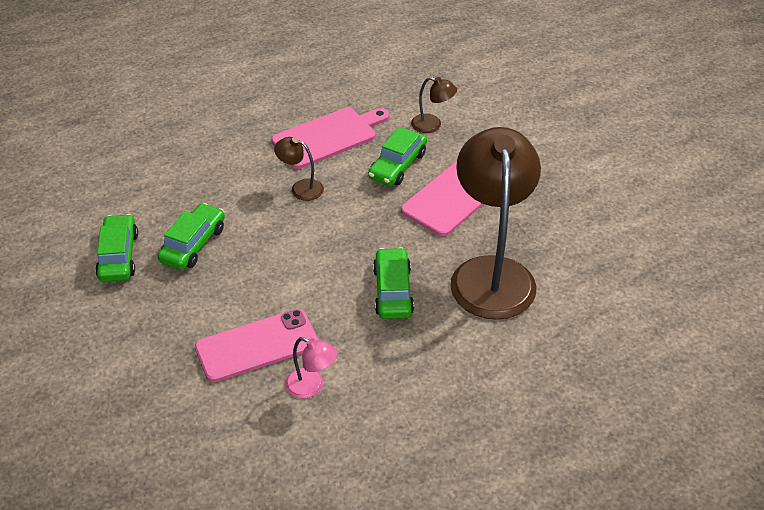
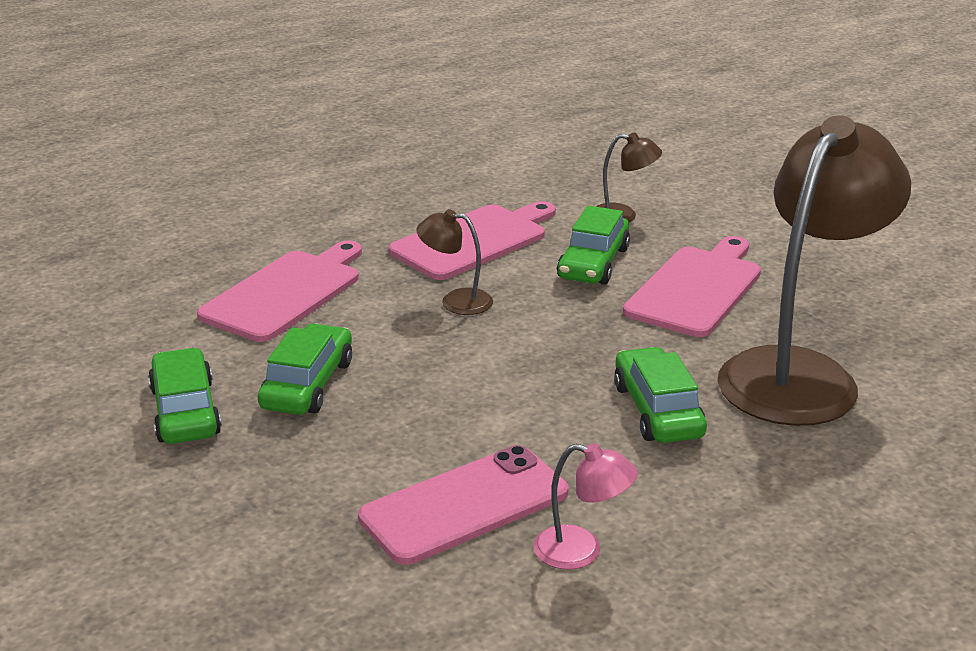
camera: 10 degrees left, 15 degrees down
(199, 169) = (286, 293): none -> pink cutting board
(491, 273) = (800, 373): brown lamp -> brown lamp turned 45 degrees clockwise

